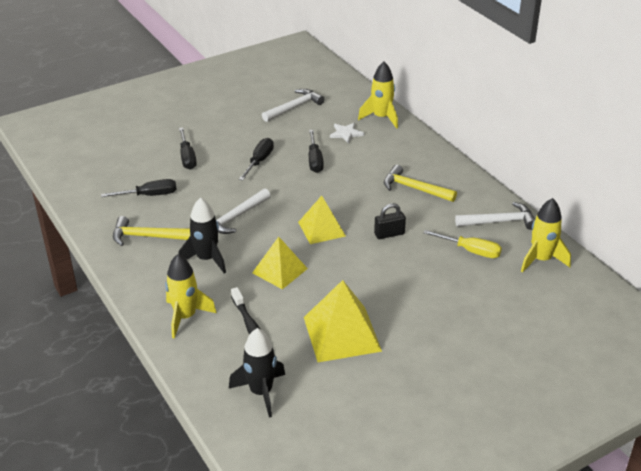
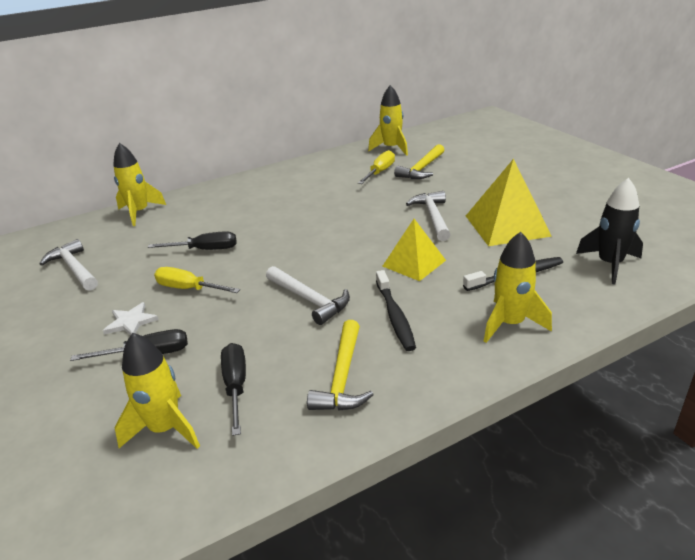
camera: 85 degrees left, 5 degrees down
(121, 175) = (165, 429): none -> yellow rocket
(206, 259) = (395, 316): black rocket -> black toothbrush
(259, 161) = (189, 289): black screwdriver -> yellow screwdriver
(322, 229) = (340, 241): yellow pyramid -> none
(346, 133) = (159, 232): white star -> white star (131, 322)
(389, 234) = (352, 206): black padlock -> none
(414, 188) = (280, 195): yellow hammer -> yellow hammer (422, 169)
(499, 222) = (340, 161): white hammer -> white hammer (433, 217)

